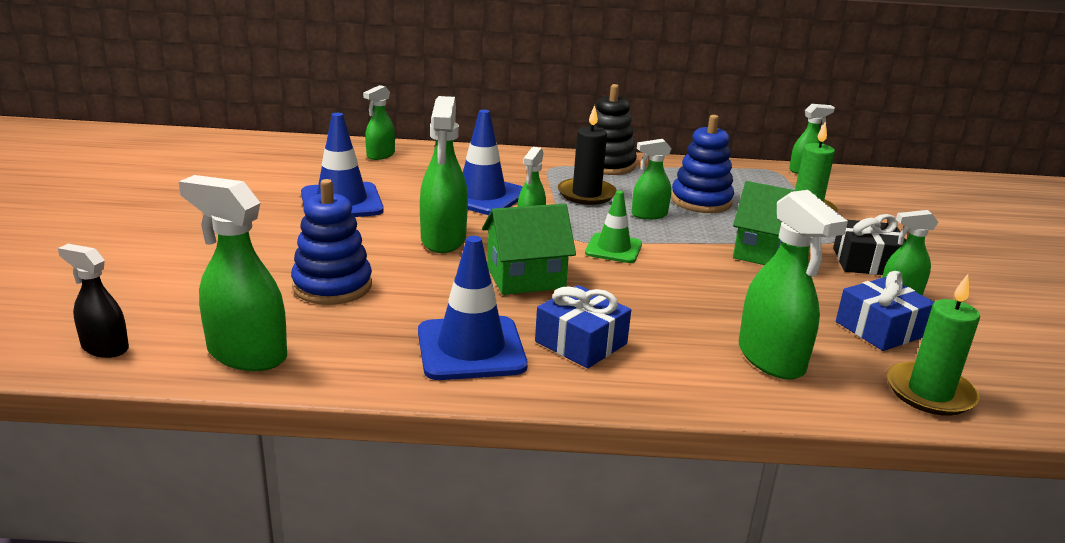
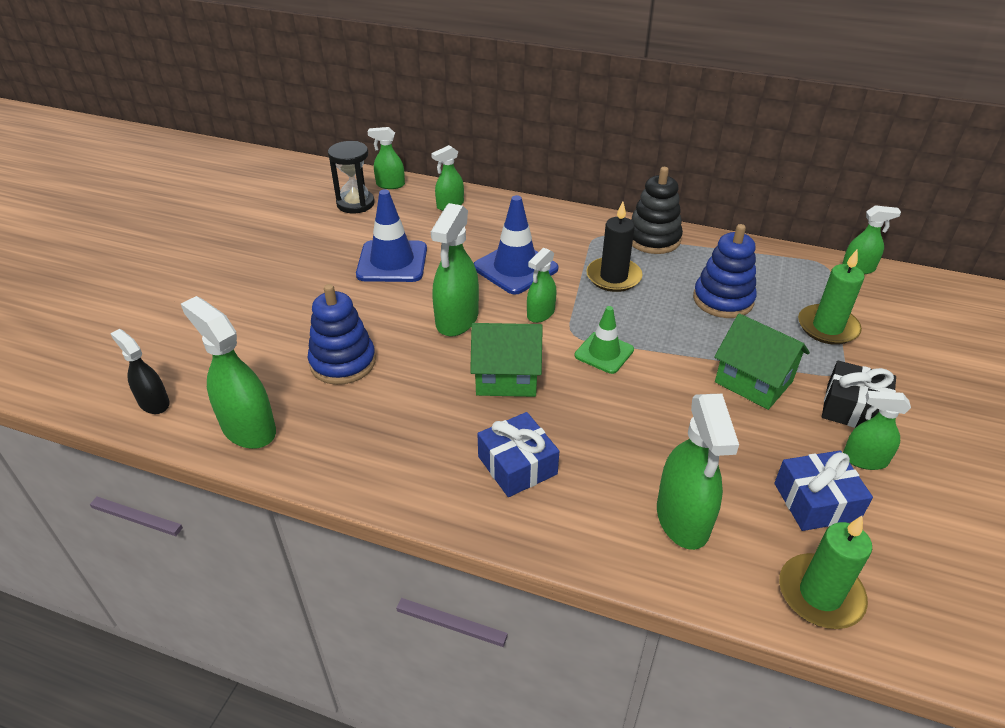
camera: 20 degrees right, 15 degrees up
(270, 161) = (355, 204): none -> black hourglass
(471, 349) = (421, 455): blue traffic cone -> none
(649, 215) = (661, 312): green spray bottle -> green spray bottle (390, 185)

